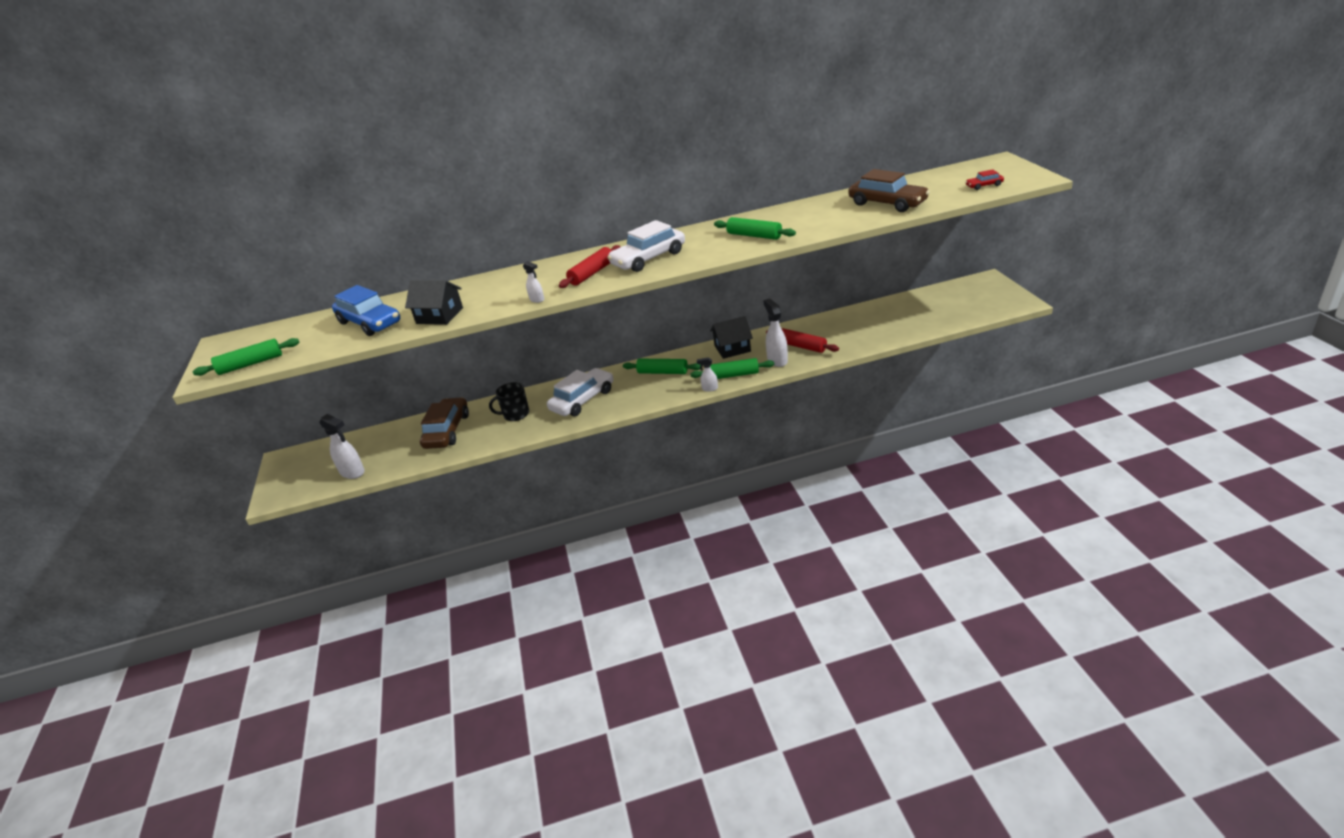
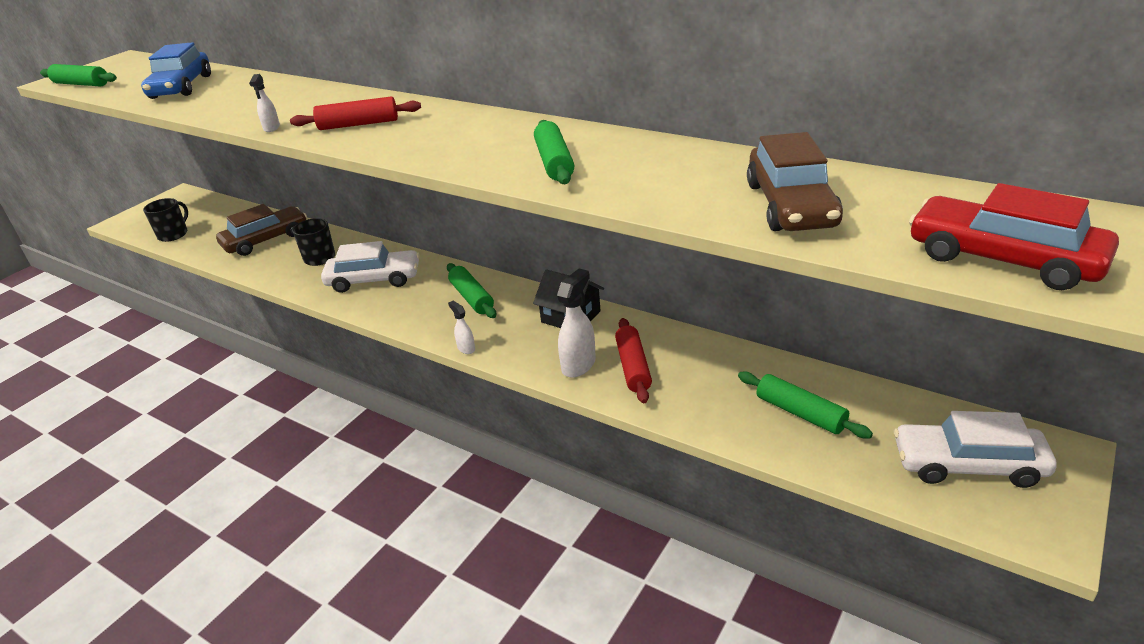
camera: 45 degrees right, 0 degrees up
(353, 472) = (173, 234): white spray bottle -> black mug
(439, 316) = (210, 105): black house -> none
(648, 258) = (423, 134): white car -> white car (968, 465)
(733, 375) = (510, 349): green rolling pin -> green rolling pin (800, 413)
(984, 186) = (1003, 259): red car -> red car, size x2.15

